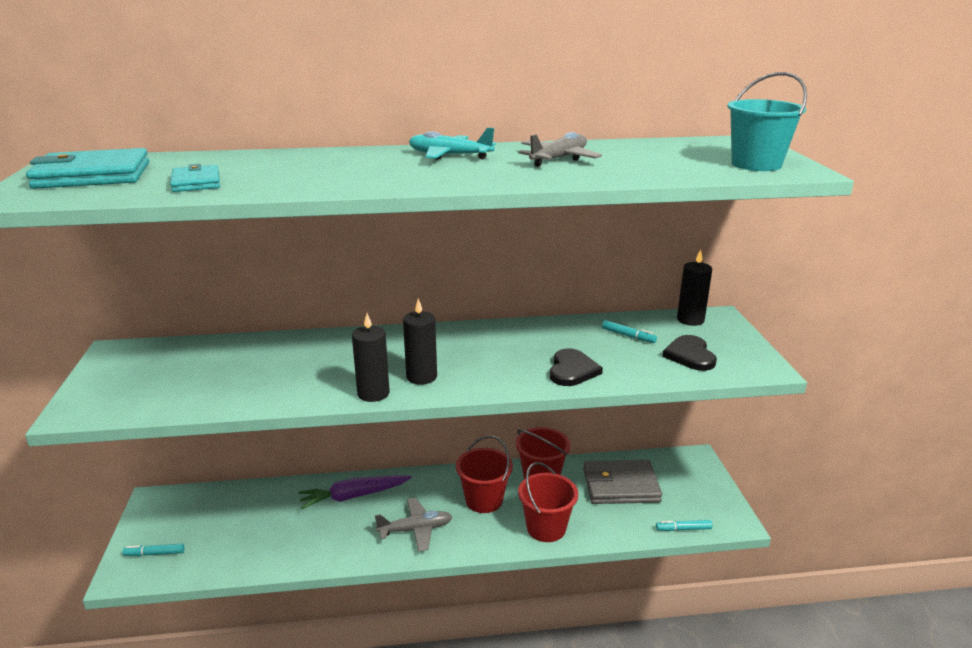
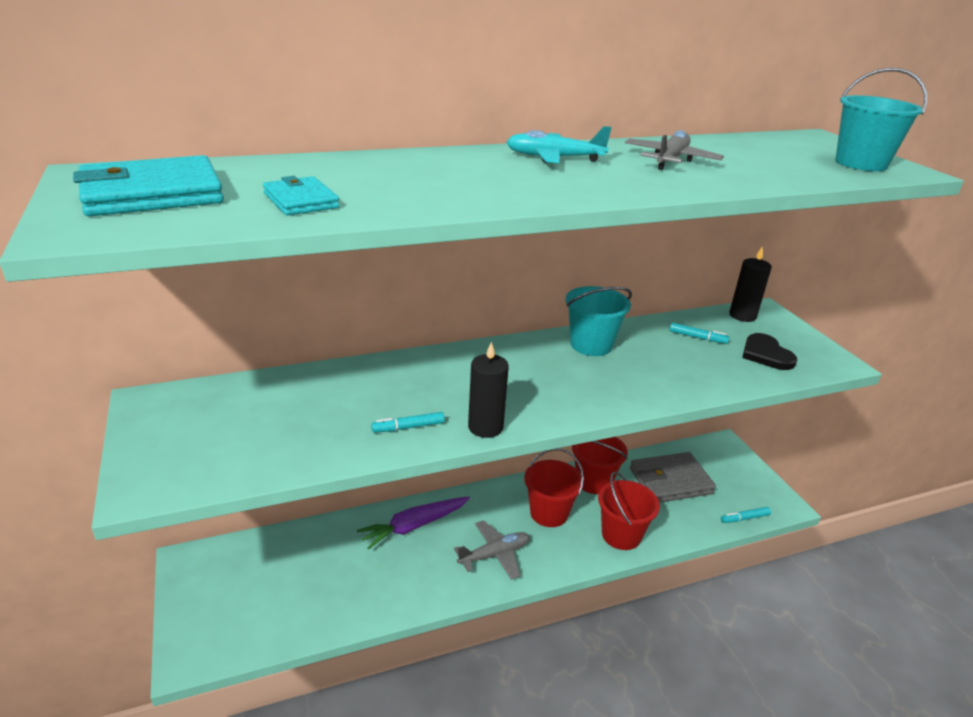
camera: 15 degrees left, 5 degrees up
(154, 553) = (216, 626): turquoise marker -> turquoise marker (408, 427)
(421, 377) = (524, 402): black candle -> none
(516, 335) = (591, 345): none -> turquoise bucket
(572, 370) = (669, 380): black heart -> none

